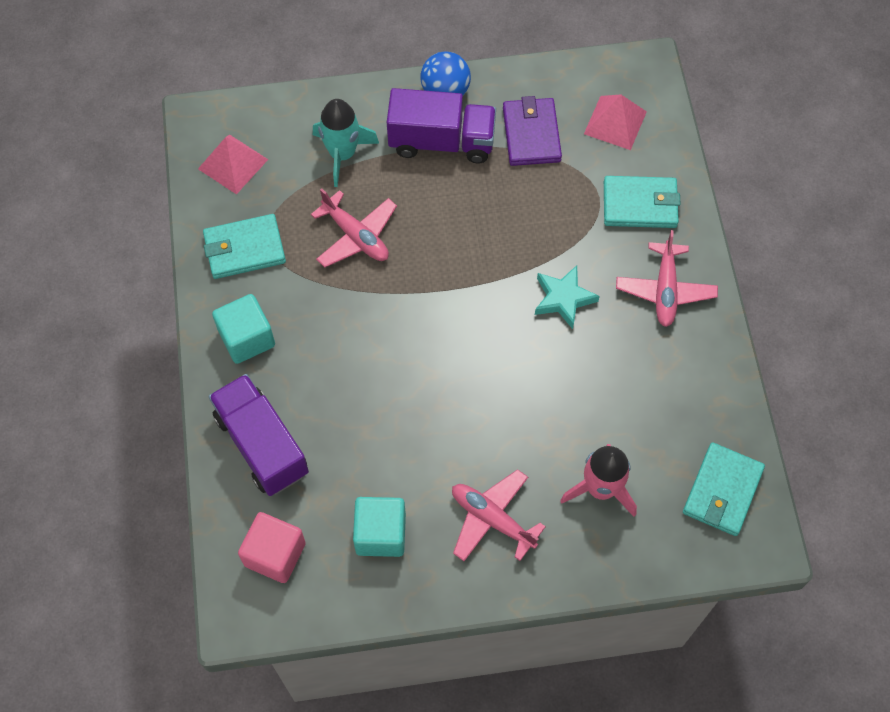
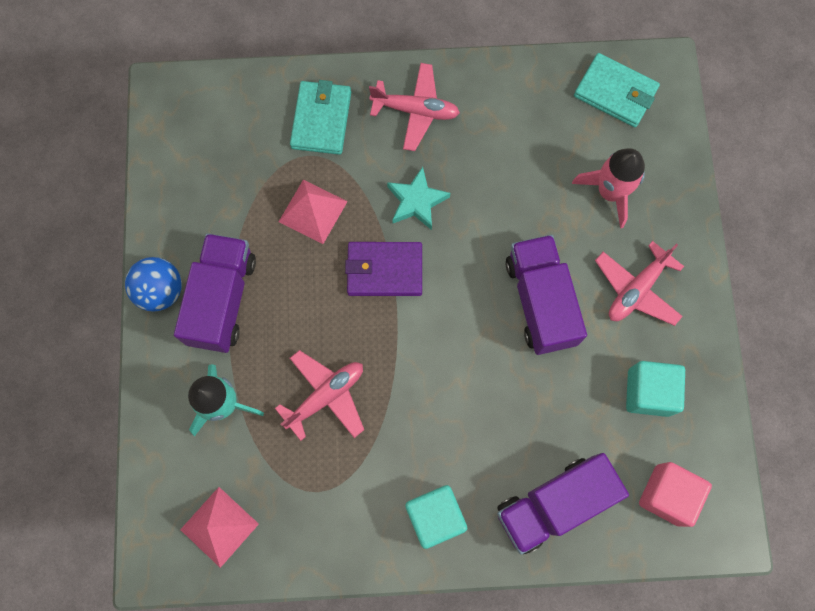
camera: 85 degrees left, 10 degrees up
(244, 249) = (328, 516): turquoise wallet -> none
(468, 422) = (540, 302): none -> purple truck
(531, 134) = (227, 210): purple wallet -> purple wallet (384, 270)
(615, 122) = (224, 129): pink pyramid -> pink pyramid (313, 211)

